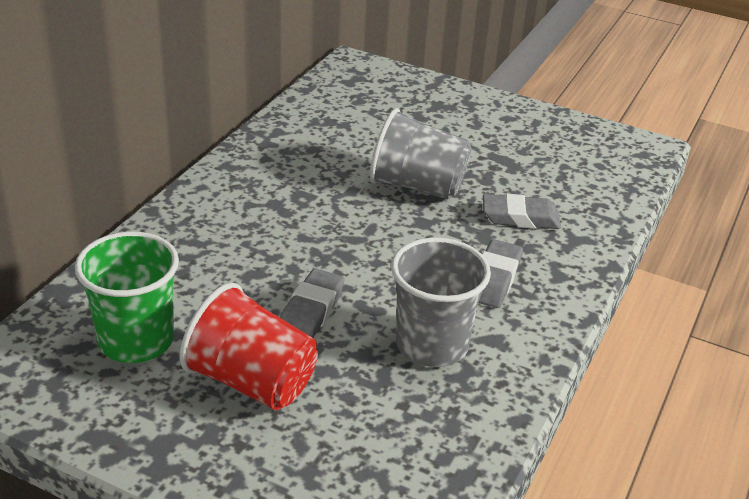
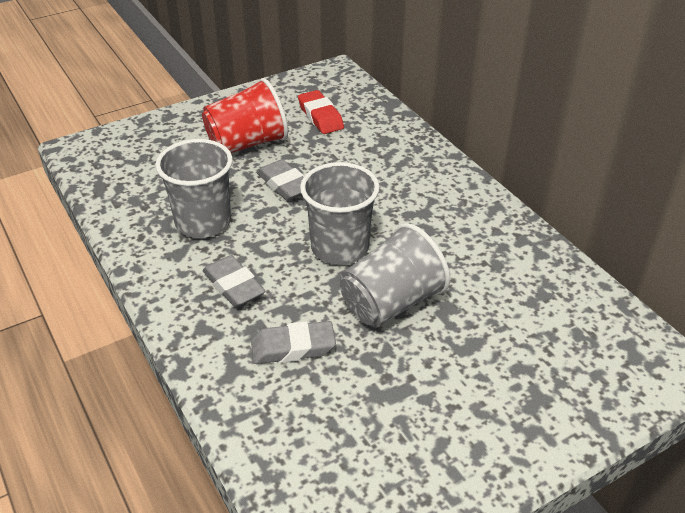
camera: 125 degrees right, 5 degrees up
(136, 340) = (320, 116): green cup -> red eraser
(377, 236) = (340, 248): none -> grey cup
(520, 218) = (293, 348): grey eraser -> grey eraser turned 45 degrees clockwise

